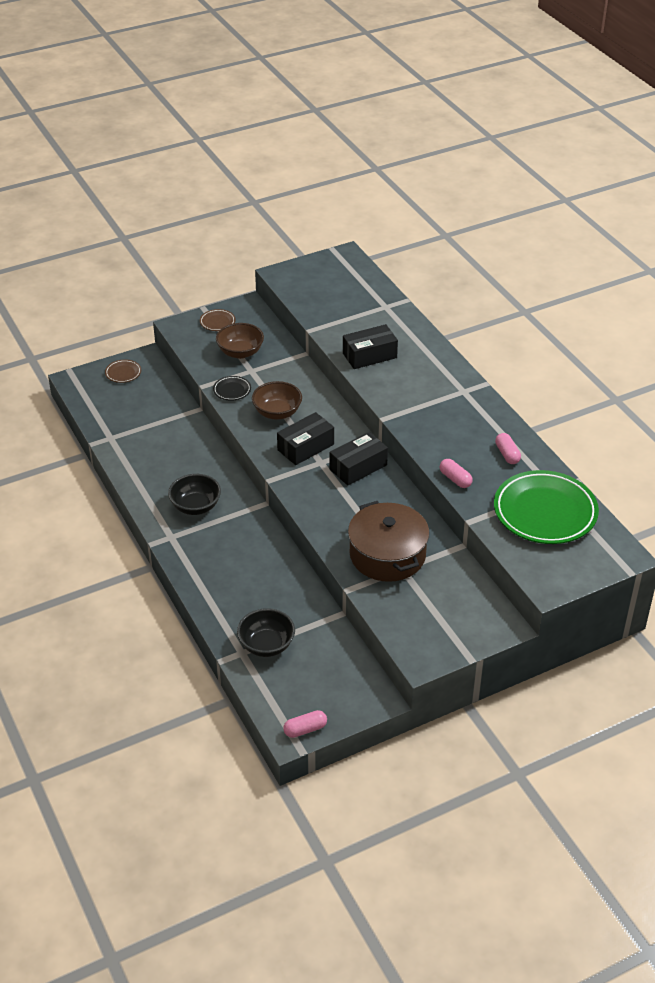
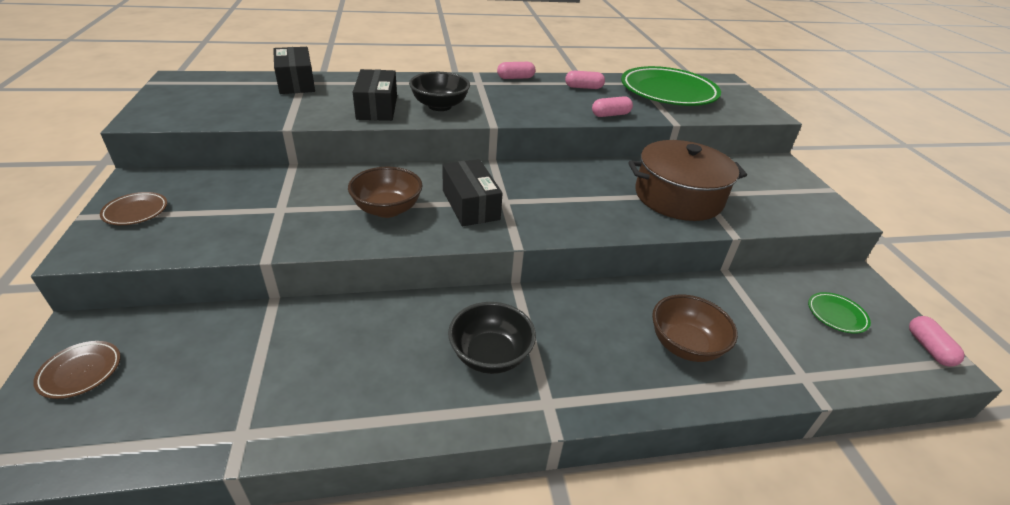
camera: 75 degrees left, 5 degrees down
(232, 390) = (305, 234): black plate -> none
(240, 352) = (231, 208): brown bowl -> brown bowl (685, 345)
(266, 645) = (786, 348): black bowl -> black bowl (440, 106)
(318, 678) = (836, 315): none -> green plate
(358, 467) = (527, 180): black box -> black box (296, 82)
(493, 409) = (515, 78): none -> pink capsule

